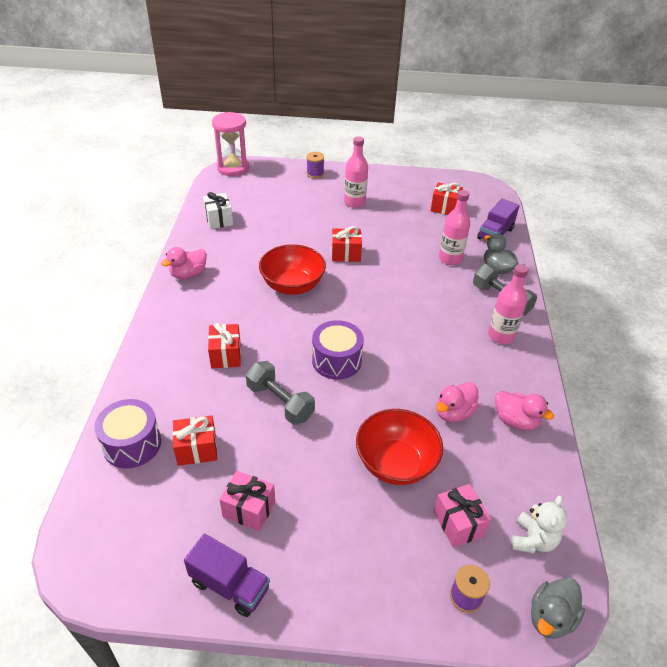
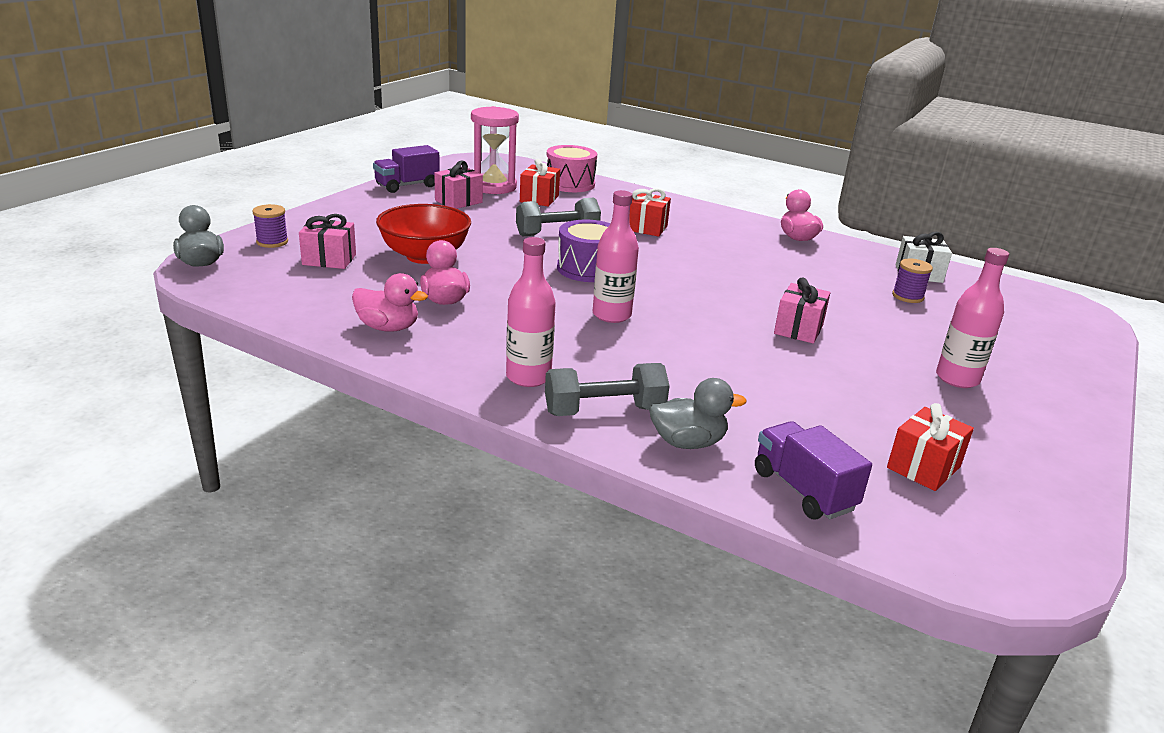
camera: 115 degrees right, 15 degrees down
(132, 444) = (570, 184): purple drum -> pink drum
(233, 168) = (1082, 312): pink hourglass -> pink hourglass (493, 187)
(292, 285) = (742, 280): red bowl -> none
(315, 174) = (1069, 372): purple spool -> purple spool (907, 296)
(346, 254) = (798, 329): red gift -> pink gift
(450, 258) = (743, 408): pink bottle -> pink bottle (611, 315)
(515, 421) = (388, 327): pink duck -> pink duck turned 135 degrees counterclockwise
(532, 540) = (263, 281): white teddy bear -> none

